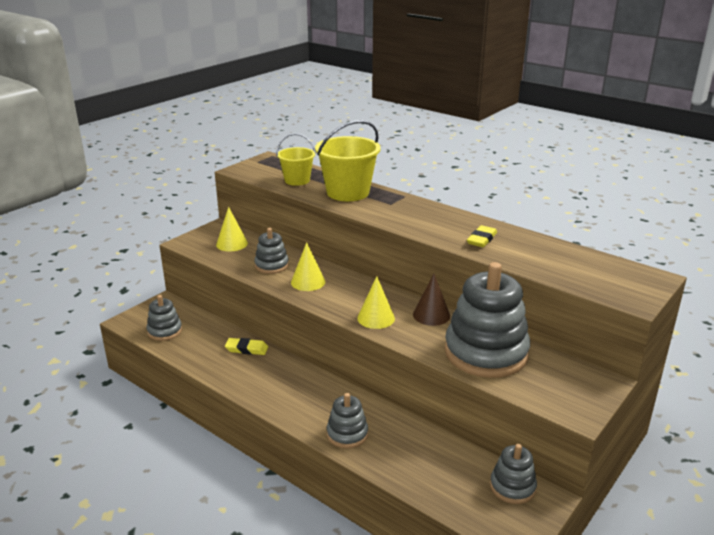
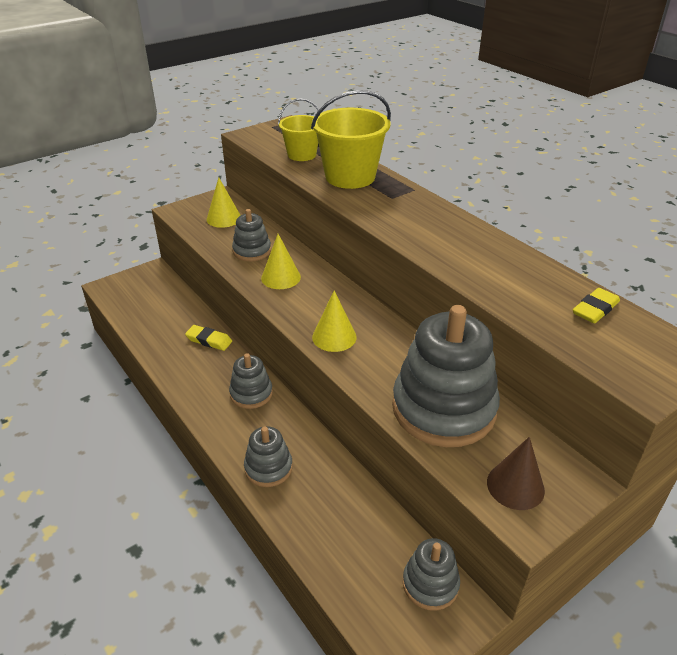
camera: 15 degrees right, 10 degrees up
(165, 331) = (137, 305): grey stacking toy -> grey stacking toy (251, 393)
(431, 315) = (400, 344): brown cone -> brown cone (515, 486)
(481, 239) = (478, 261): yellow eraser -> yellow eraser (595, 309)

